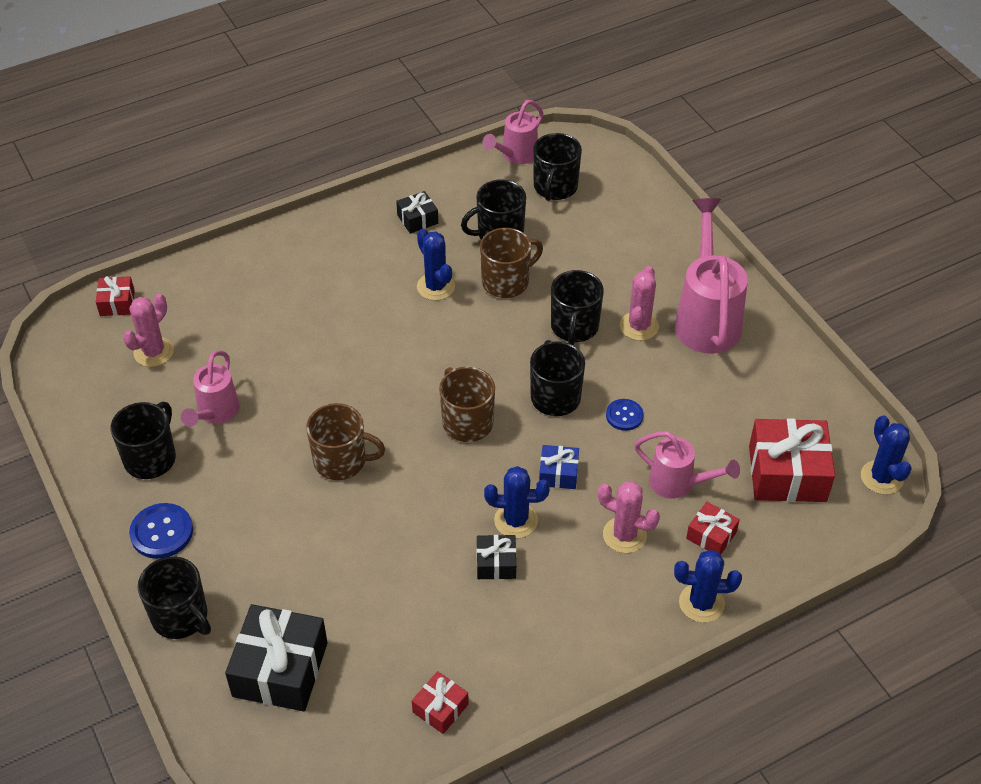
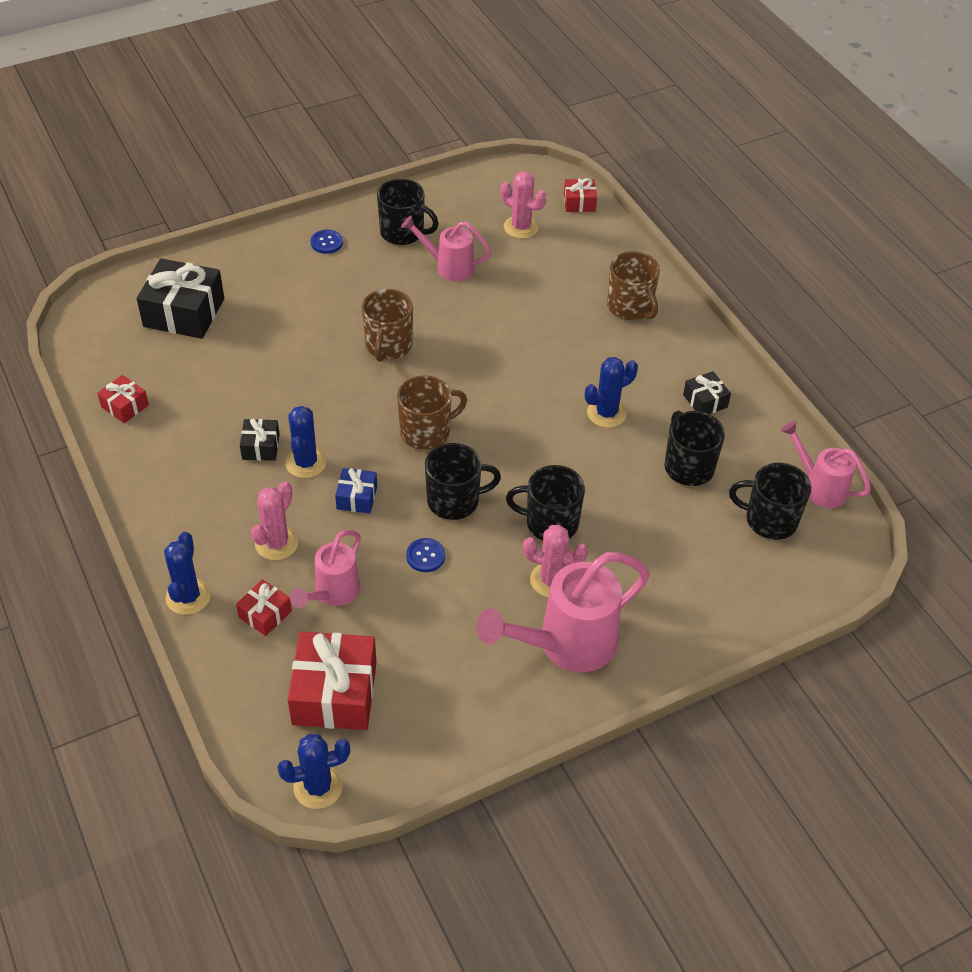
camera: 90 degrees right, 0 degrees up
(162, 532) = (327, 243): blue button -> blue button, size x0.64
(181, 617) = (244, 257): black mug -> none
(507, 282) = (616, 470): brown mug -> brown mug (630, 307)
(706, 317) = (565, 645): pink watering can -> pink watering can turned 150 degrees clockwise

